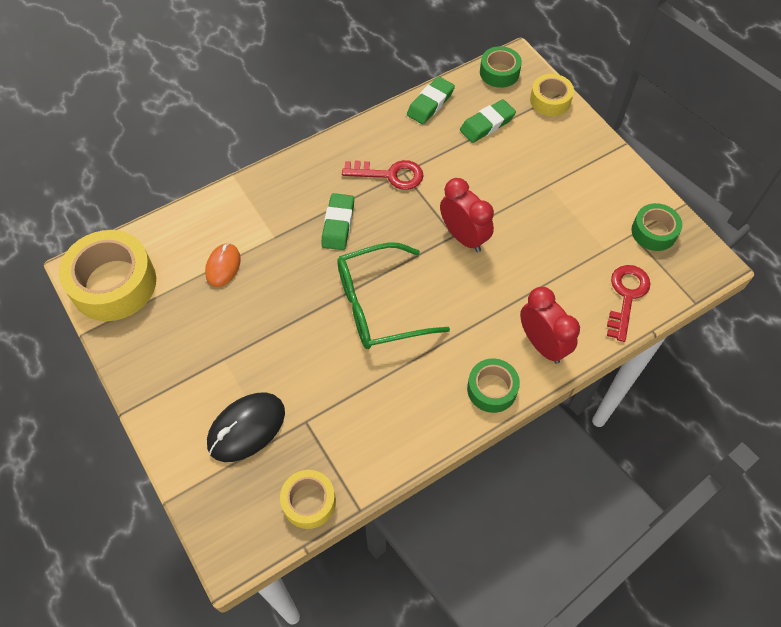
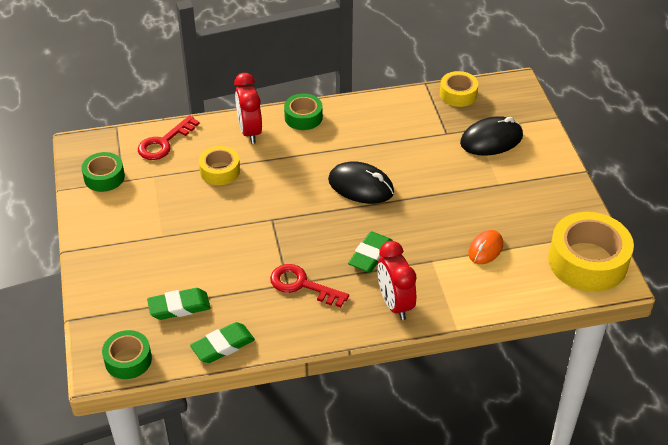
camera: 160 degrees left, 15 degrees down
(380, 305) = (361, 186): green glasses -> black mouse
(464, 237) = (264, 216): red clock -> red clock (394, 304)
(550, 100) = (99, 313): yellow tape -> yellow tape (220, 171)

